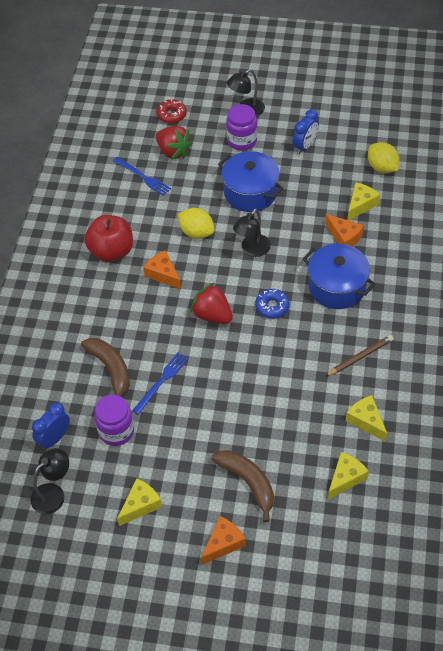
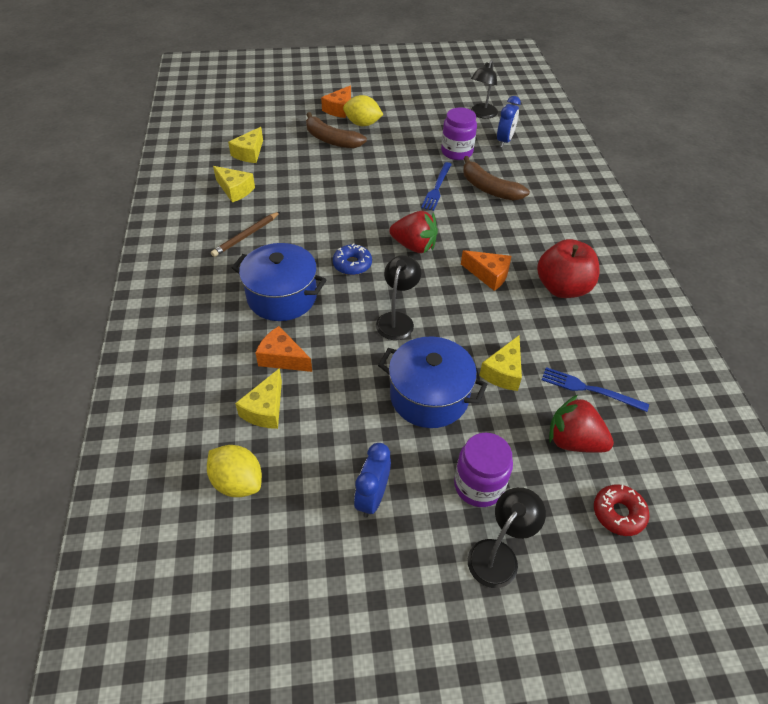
camera: 160 degrees right, 5 degrees down
(140, 505) = (411, 118): yellow cheese -> yellow cheese (503, 372)
(196, 232) = (475, 328): yellow lemon -> yellow lemon (362, 124)

